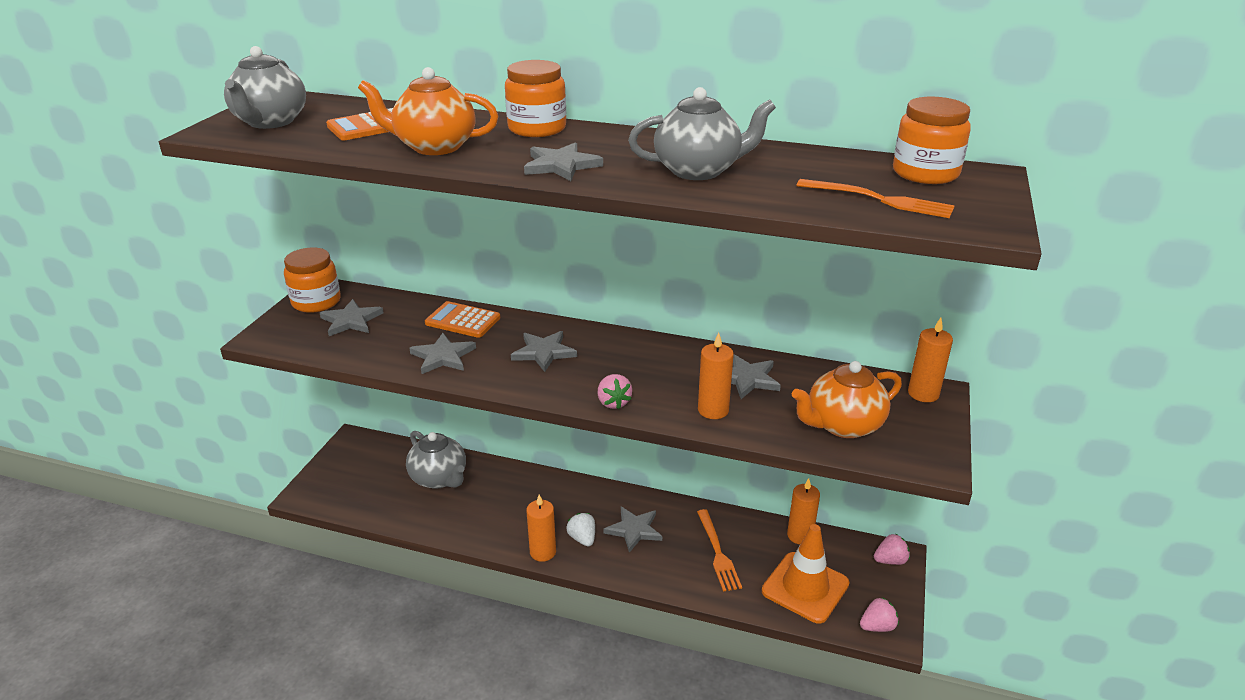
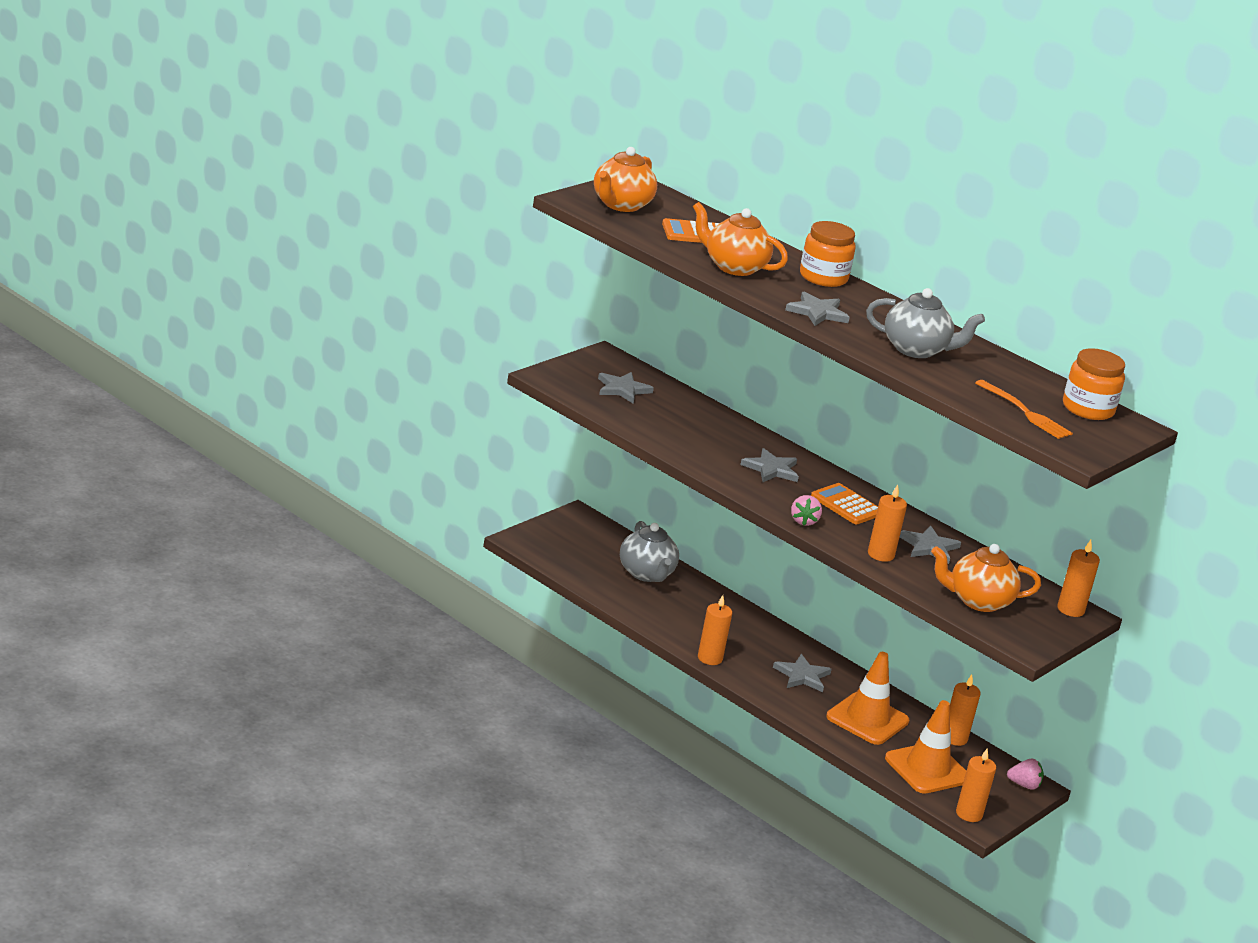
camera: 20 degrees right, 5 degrees down
(270, 122) = (621, 205): grey teapot -> orange teapot
(316, 302) = (599, 364): orange jar -> none
(443, 356) = (685, 442): grey star -> none
(463, 320) = (717, 422): orange calculator -> orange calculator (846, 505)
(582, 538) = (751, 663): white strawberry -> none
(718, 553) = (867, 719): orange fork -> orange traffic cone
(877, 626) = (969, 814): pink strawberry -> orange candle

